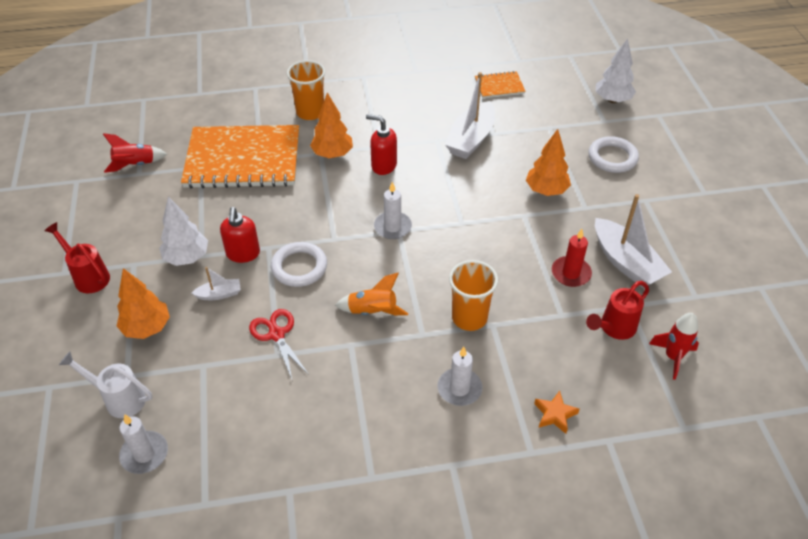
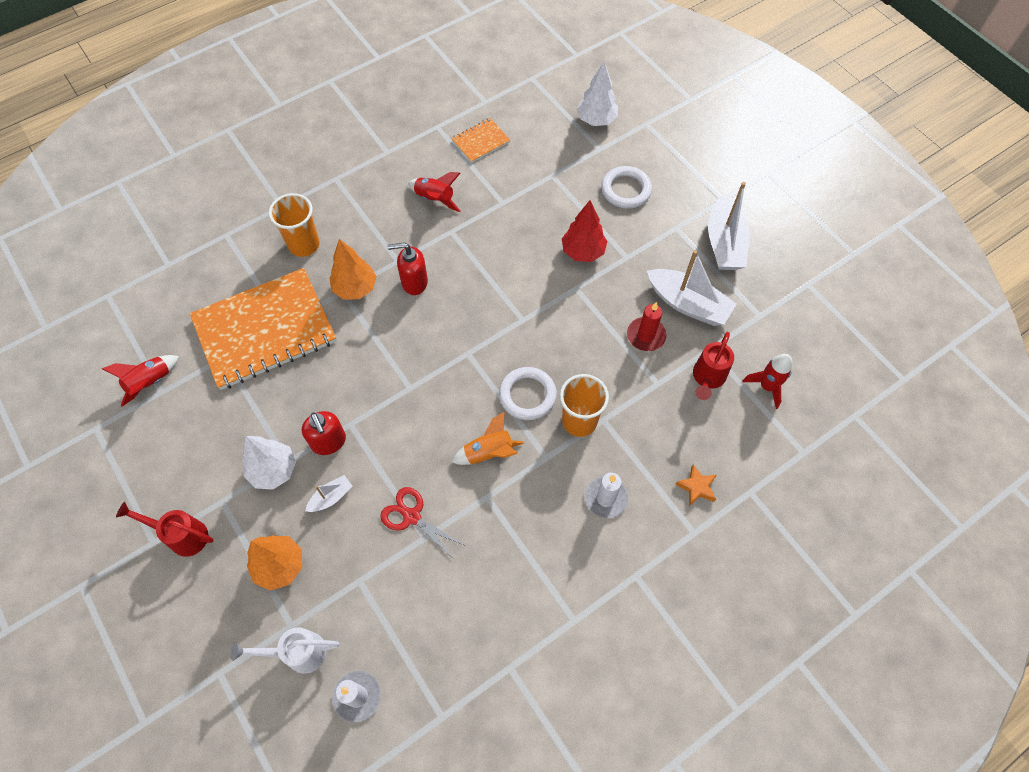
camera: 25 degrees left, 15 degrees up
(299, 267) = (393, 434): white ring -> white ring (527, 395)
(392, 227) = (460, 351): white candle -> none
(436, 114) = (435, 199): none -> red rocket
(471, 139) = (484, 218): white boat -> white boat (724, 243)
(546, 190) = (583, 252): orange tree -> red tree

